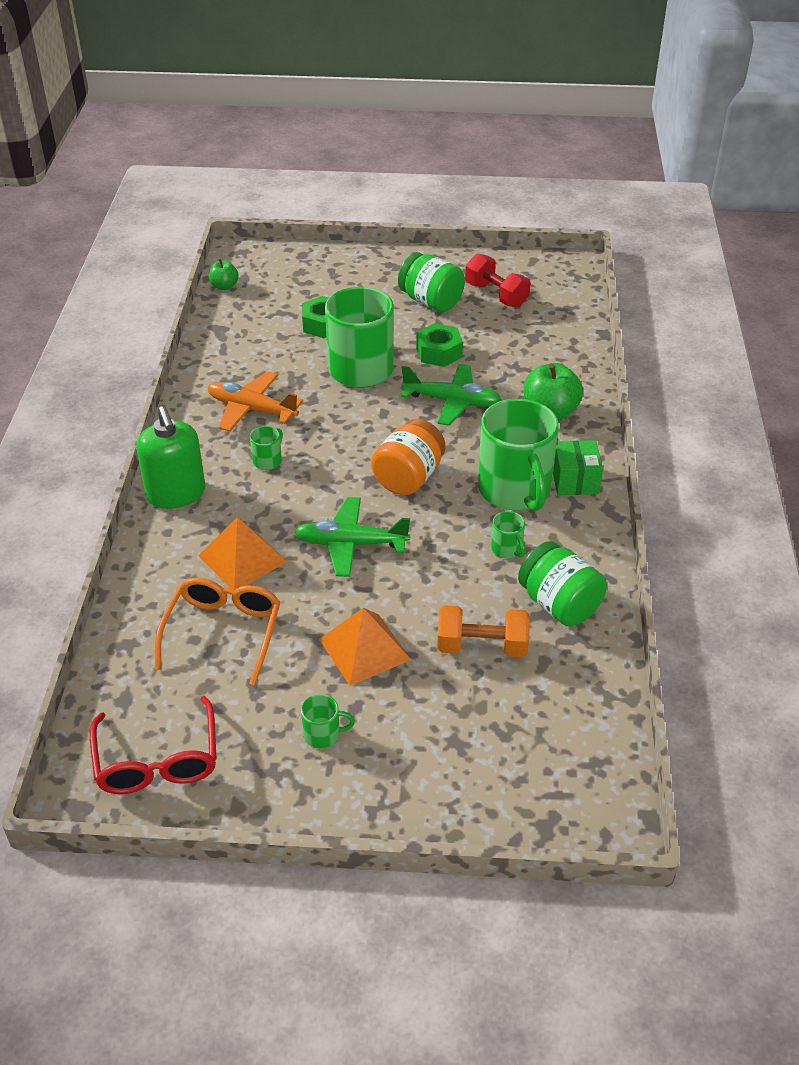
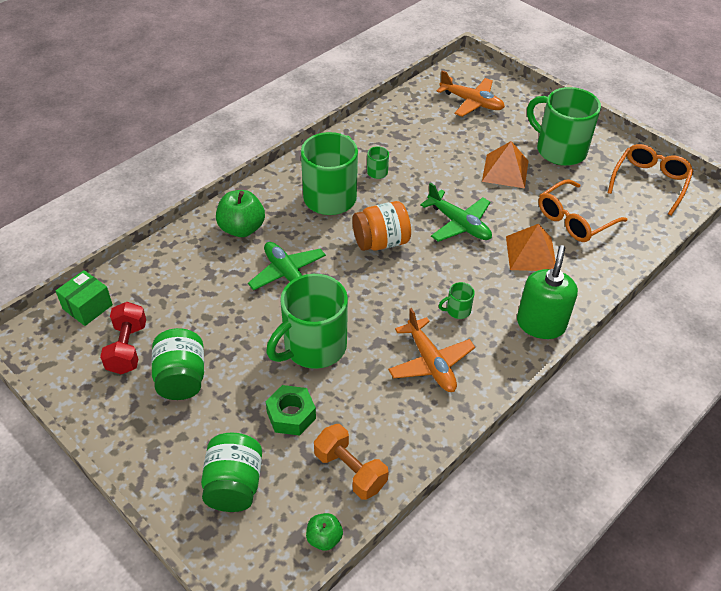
camera: 140 degrees left, 5 degrees up
(157, 760) = (649, 182): red glasses -> orange glasses
(323, 734) = (559, 150): green mug -> green mug, size x2.44
(439, 352) = (243, 322): green nut -> none
(482, 647) = (446, 140): orange dumbbell -> orange dumbbell (350, 470)
(520, 740) = (471, 102): none -> orange plane
(559, 604) = (386, 135): green jar -> green jar (234, 485)
(575, 480) = (291, 182): green box -> green box (87, 307)

